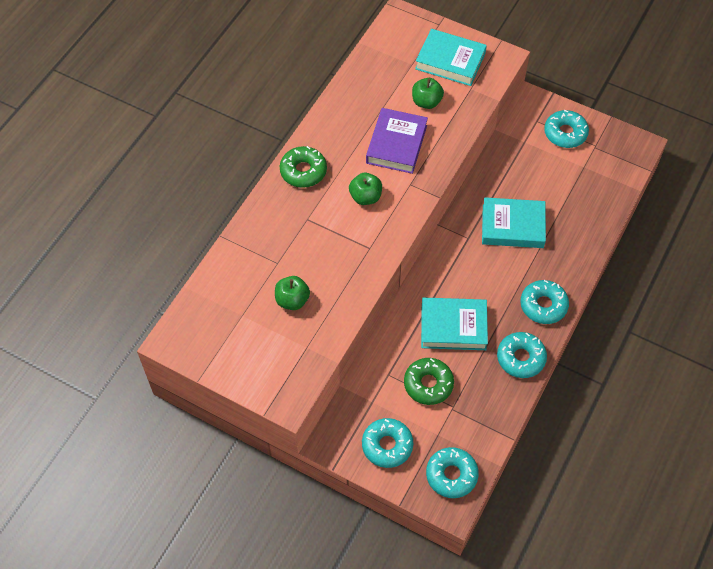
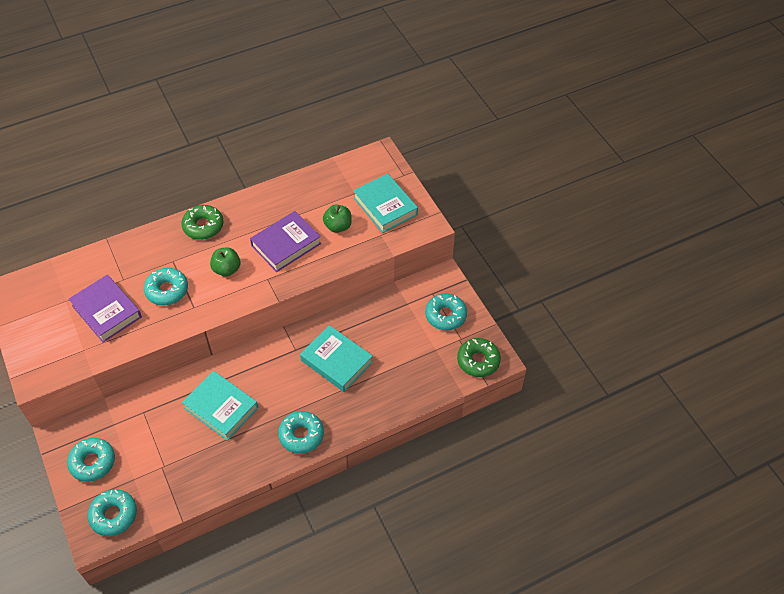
camera: 35 degrees right, 5 degrees down
(292, 300) = (106, 311): green apple -> purple book
(428, 384) = (163, 438): green donut -> green donut (478, 361)
(521, 358) = (246, 463): turquoise donut -> turquoise donut (167, 290)

